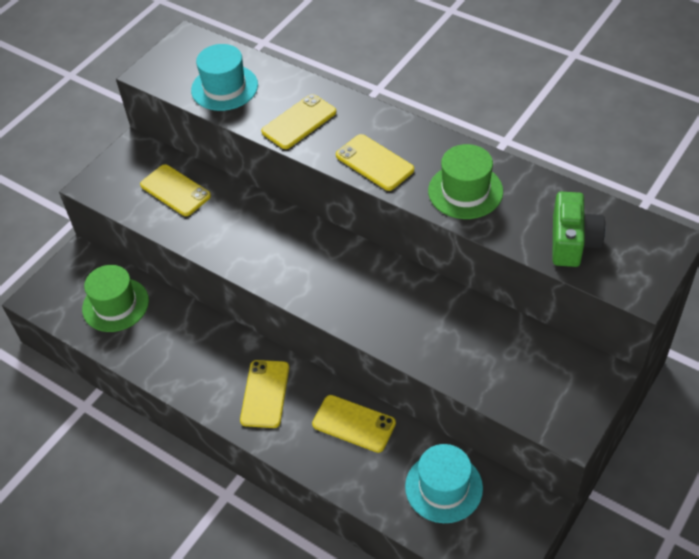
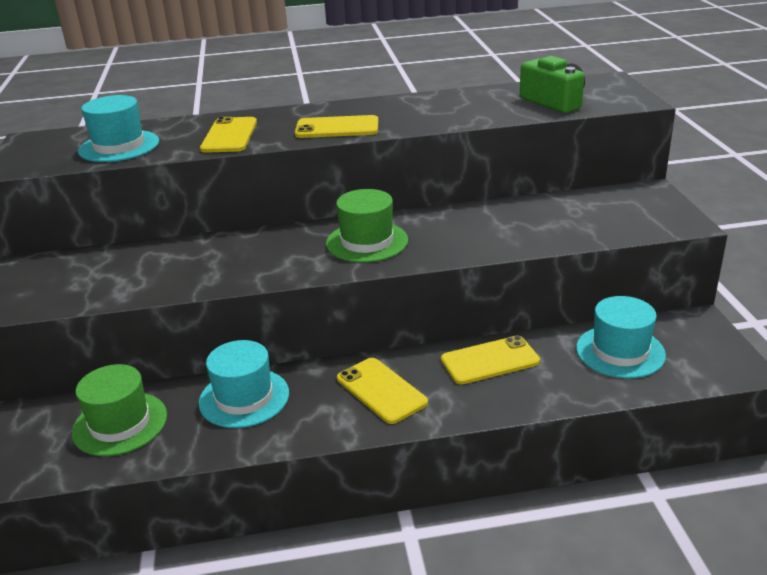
camera: 45 degrees left, 20 degrees down
(175, 190) = (120, 268): yellow phone -> none
(190, 336) = (244, 398): none -> turquoise hat
(465, 191) = (435, 113): green hat -> green hat (367, 242)

